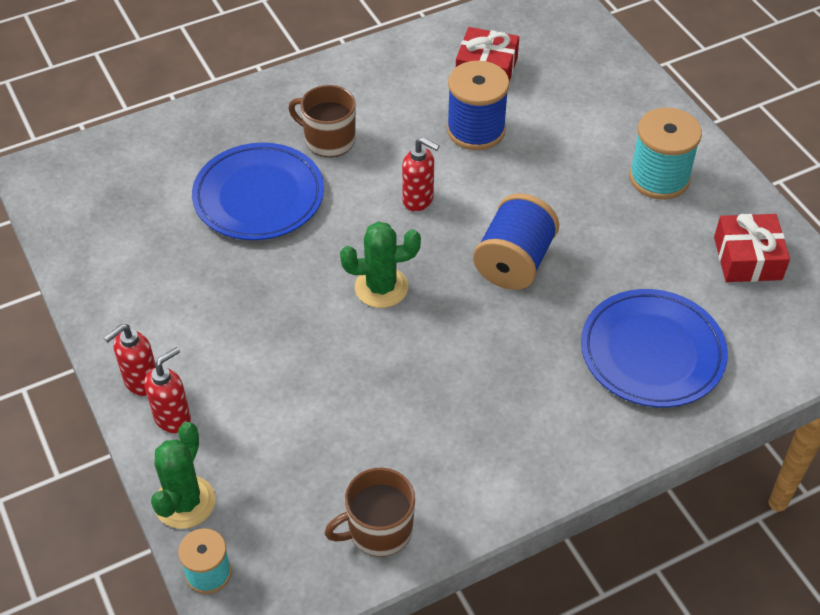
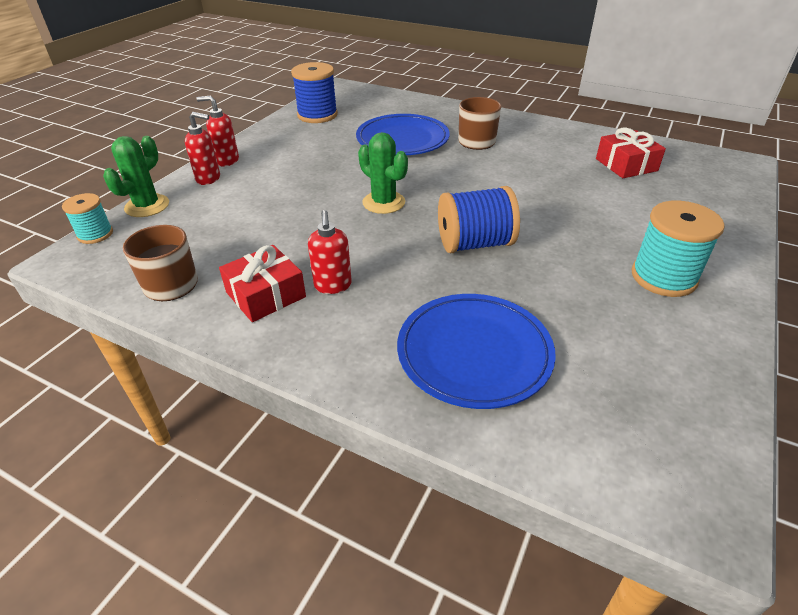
camera: 55 degrees right, 10 degrees down
(185, 502) = (147, 206): green cactus -> green cactus turned 45 degrees counterclockwise
(418, 200) = (475, 186): red soap dispenser -> red soap dispenser (333, 286)
(476, 130) = (568, 182): blue spool -> blue spool (317, 115)
(747, 258) = (661, 370): red gift -> red gift (266, 294)

